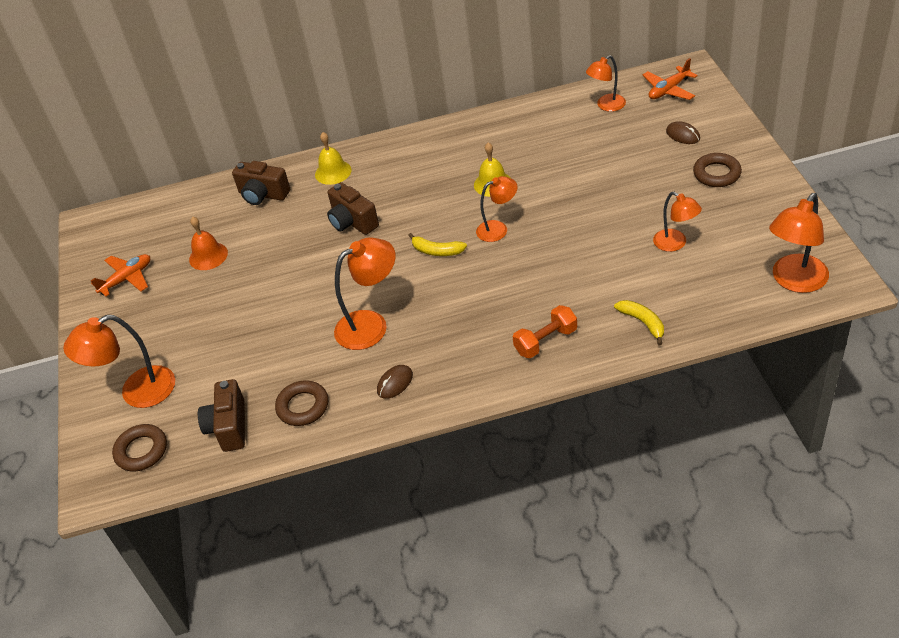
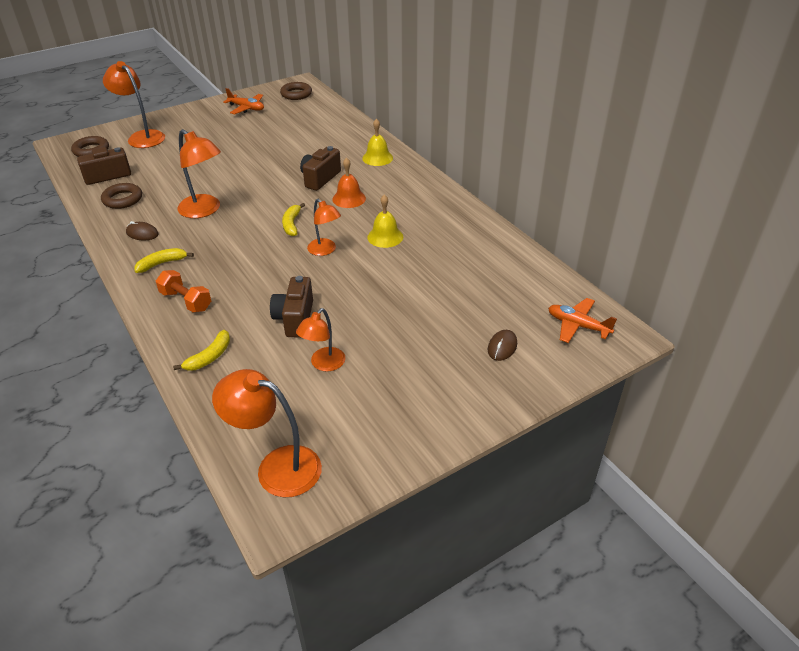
camera: 65 degrees right, 5 degrees down
(208, 256) = (273, 130): orange bell -> orange bell (349, 198)
(263, 195) = (343, 135): brown camera -> brown camera (295, 319)
(467, 363) = (162, 263): none -> yellow banana
(606, 106) = (528, 285): orange lamp -> none
(716, 174) = (444, 382): brown ring -> brown ring (296, 94)

